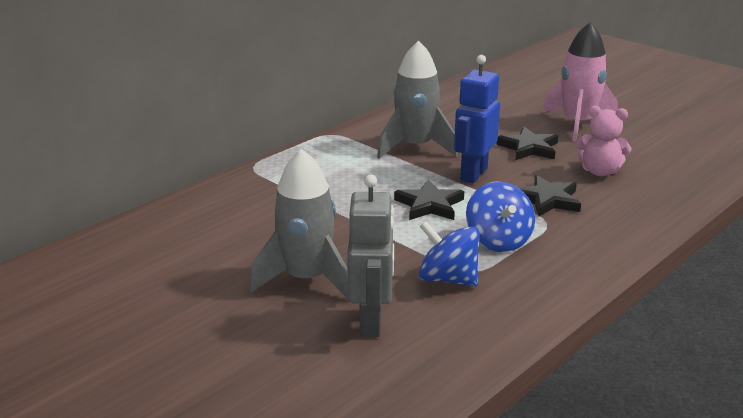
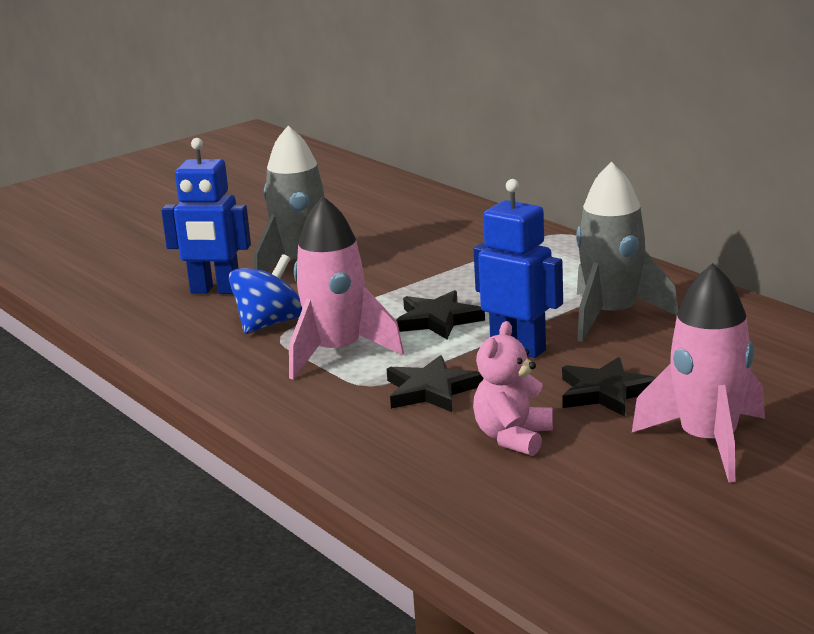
camera: 100 degrees right, 5 degrees down
(371, 322) = (215, 290): grey robot -> blue robot
(498, 240) = (337, 353): blue spinning top -> pink rocket

